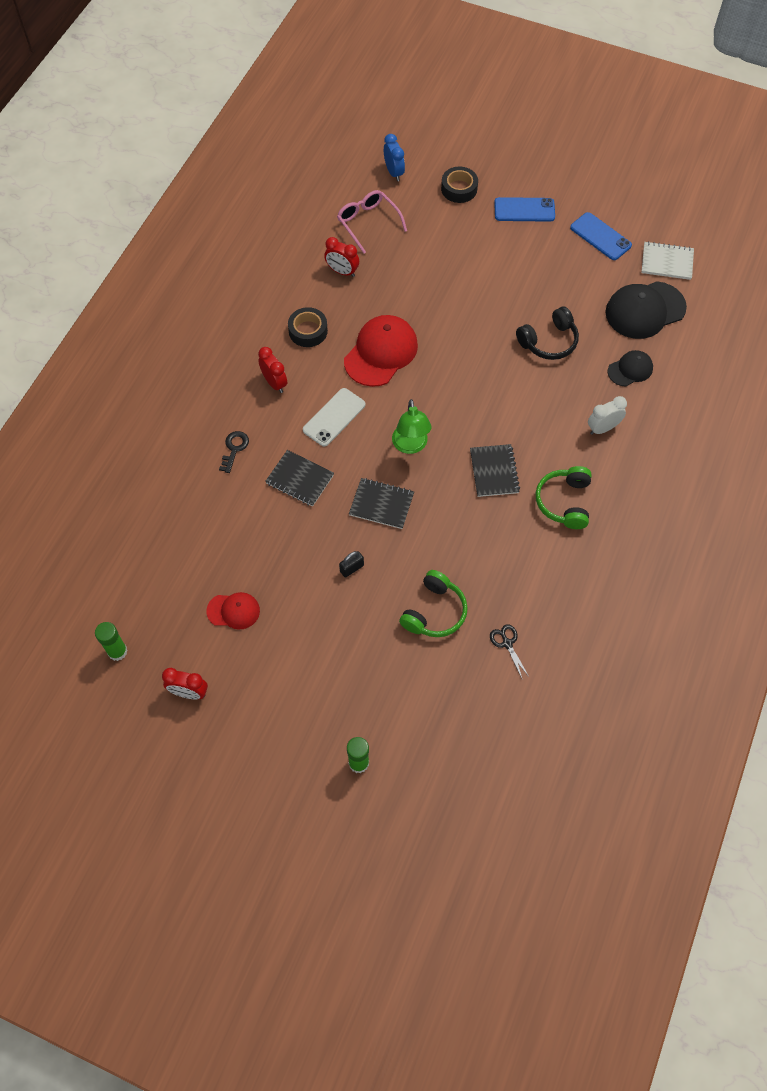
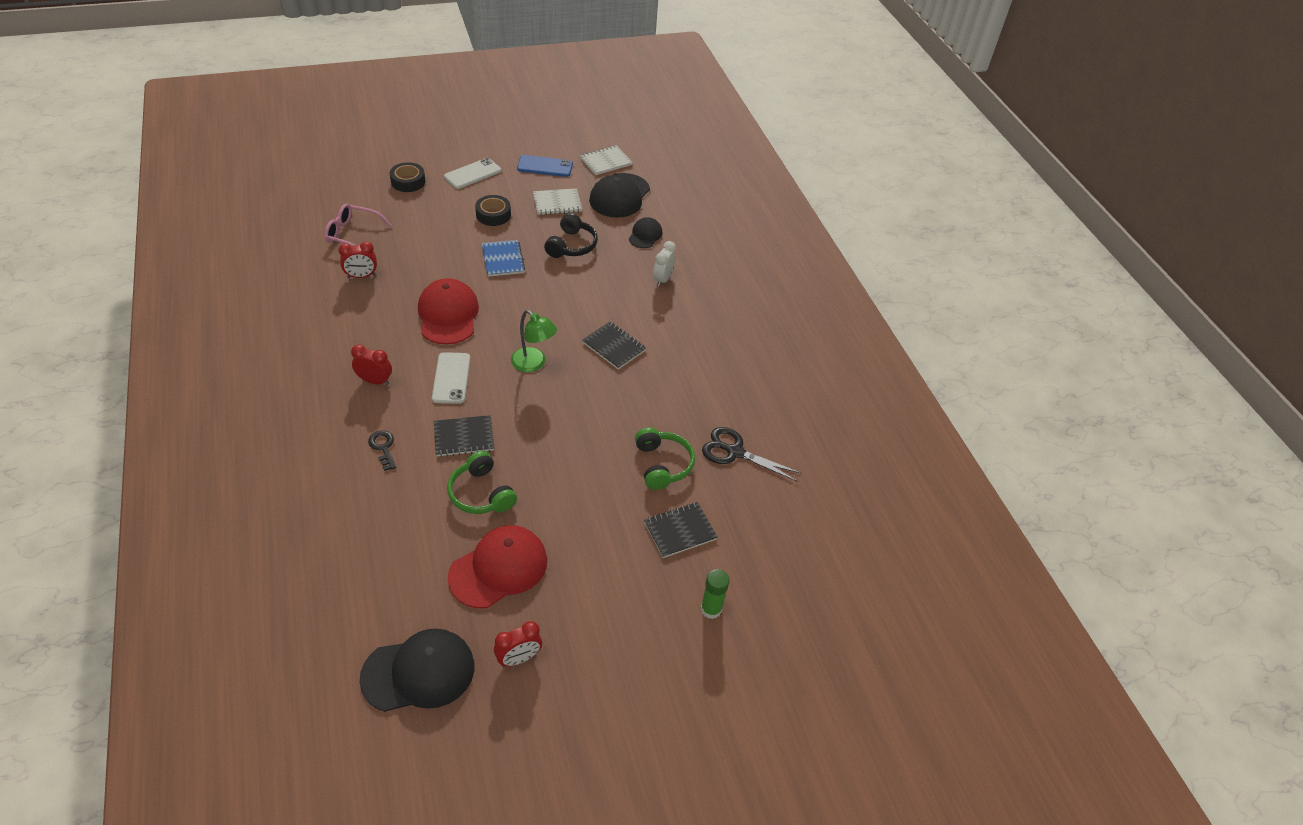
camera: 45 degrees left, 15 degrees down
(117, 651) = (419, 672): green glue stick -> black cap
(233, 611) = (499, 568): red cap -> red cap, size x1.79
(308, 331) = (370, 330): black tape -> black tape (493, 215)
(351, 568) = (569, 474): black padlock -> none
(381, 504) = (549, 416): black notebook -> black notebook (680, 531)
(394, 172) = (343, 193): blue clock -> none
(474, 322) = (503, 259): none -> blue notebook
(507, 643) = (735, 452): black scissors -> black scissors, size x1.77
(524, 210) = (472, 174): blue phone -> white phone
(564, 502) = (682, 338): green headphones -> green headphones (481, 493)
(576, 286) = (557, 203): none -> white notebook

